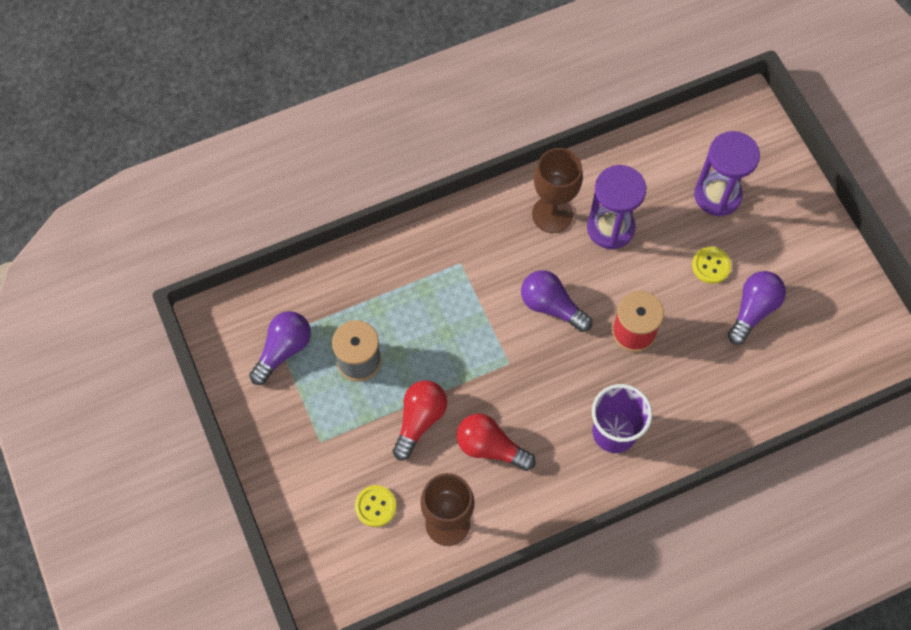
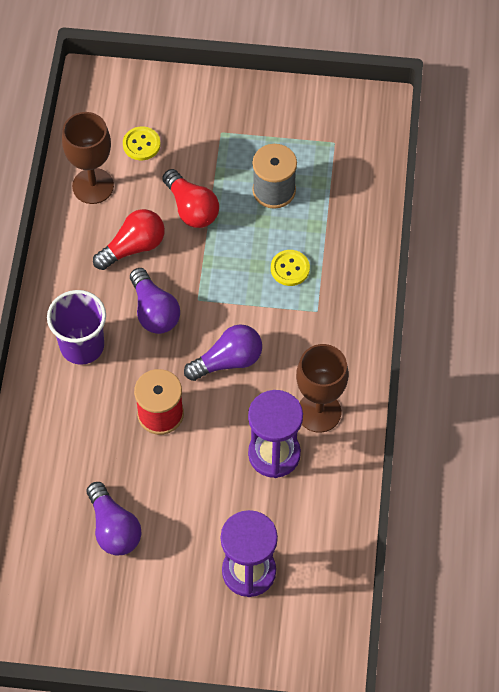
camera: 120 degrees right, 5 degrees down
(283, 350) = (319, 141): purple light bulb -> purple light bulb (154, 311)
(711, 266) = (180, 519): yellow button -> yellow button (290, 268)

